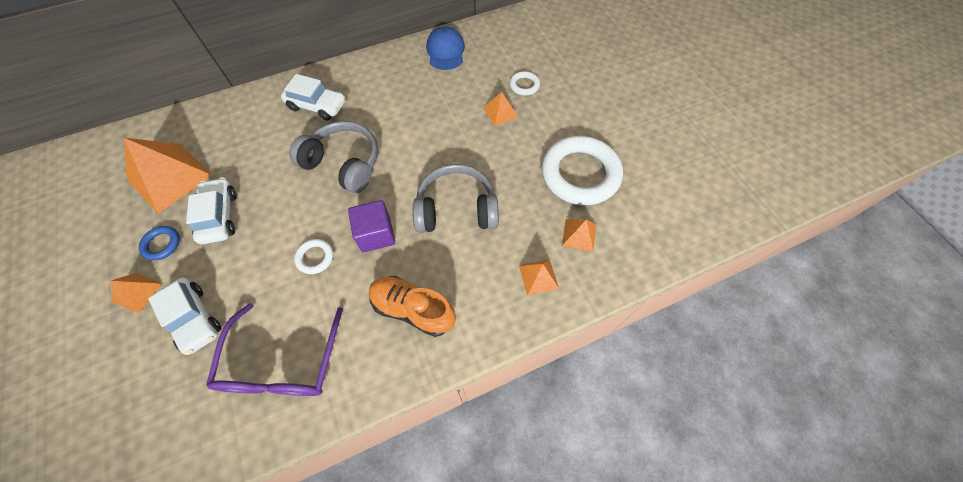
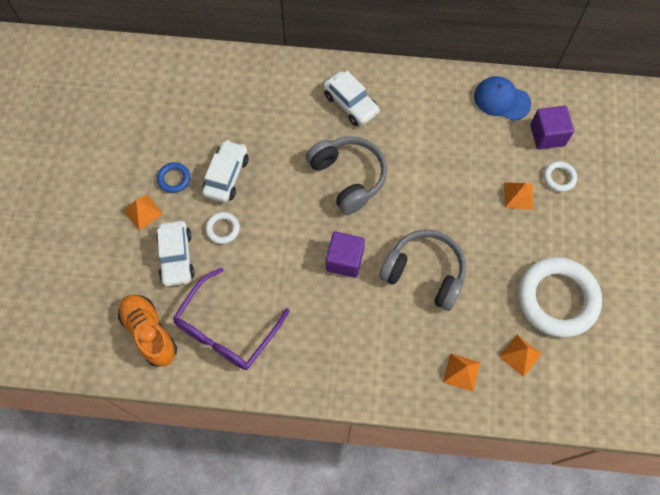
camera: 30 degrees right, 5 degrees up
(169, 177) = (200, 117): orange pyramid -> none
(315, 257) = (286, 254): white ring -> white ring (223, 229)
(413, 309) = (343, 342): orange shoe -> orange shoe (150, 333)
(445, 51) = (501, 100): blue cap -> blue cap turned 90 degrees counterclockwise
(496, 60) = (547, 135): none -> purple cube

